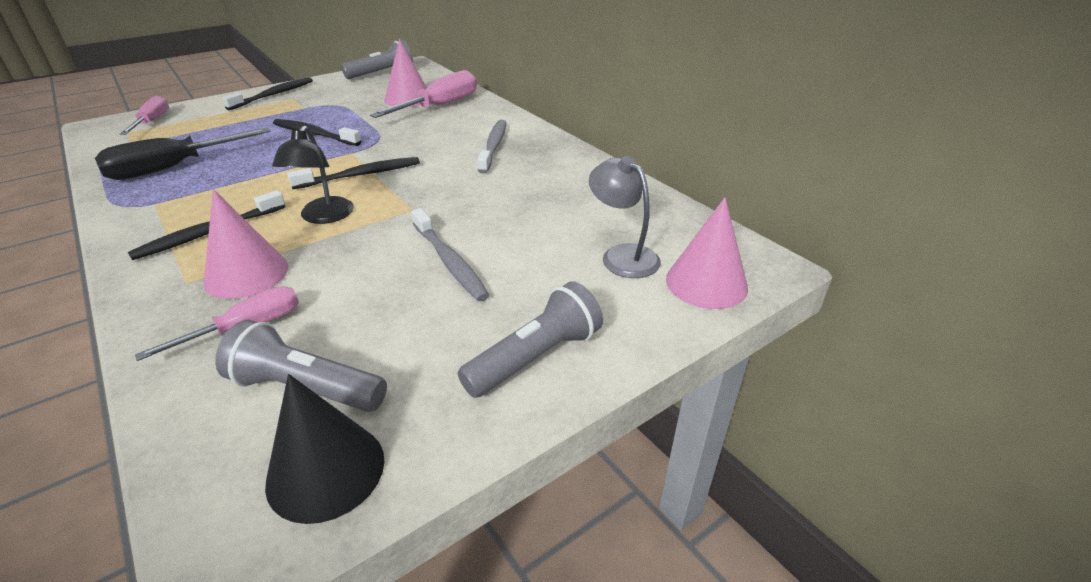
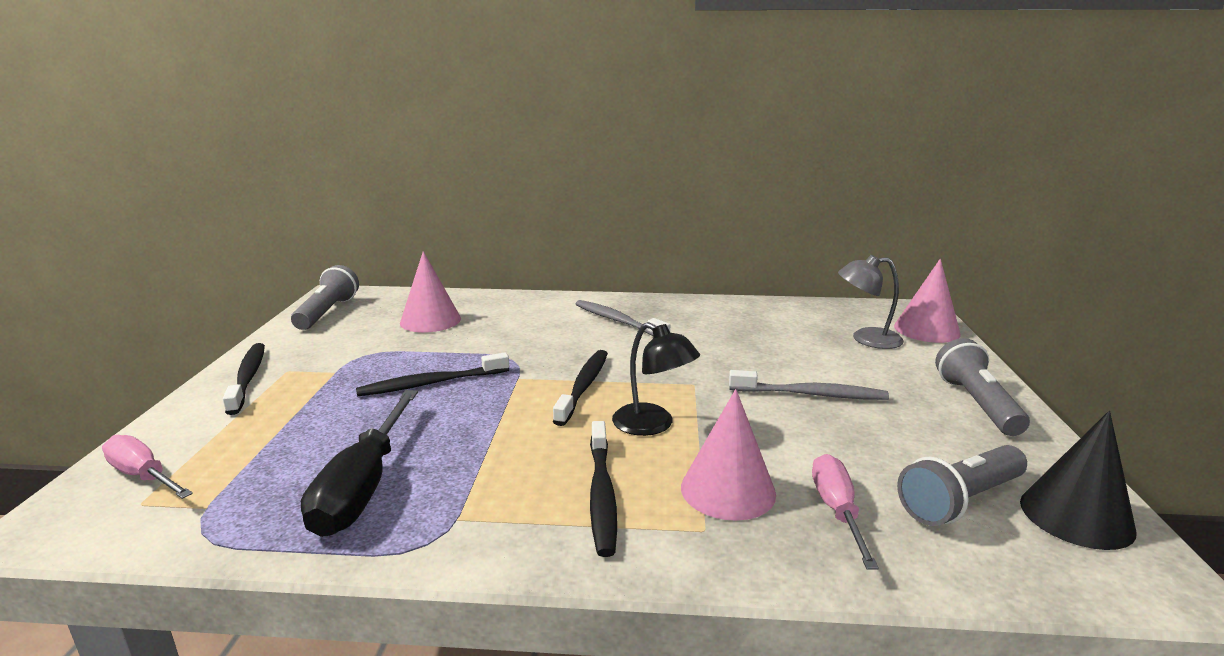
camera: 50 degrees left, 15 degrees down
(440, 106) = (482, 314): pink screwdriver -> none

